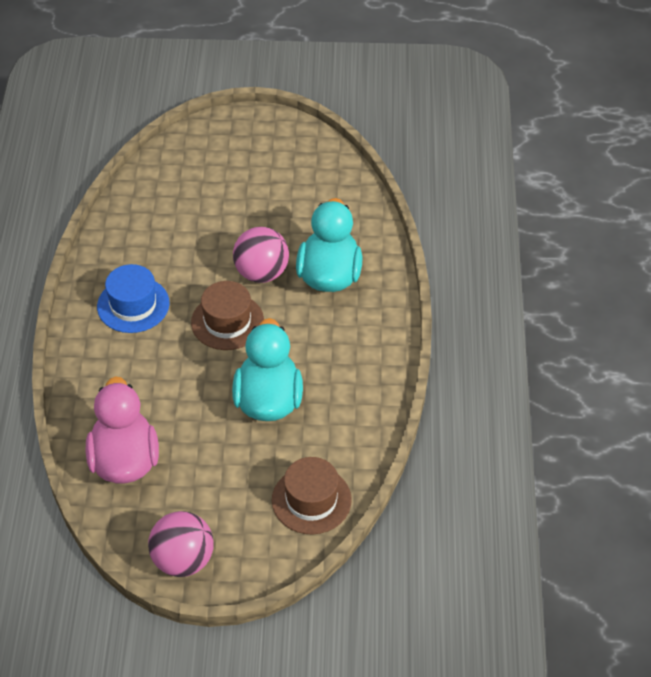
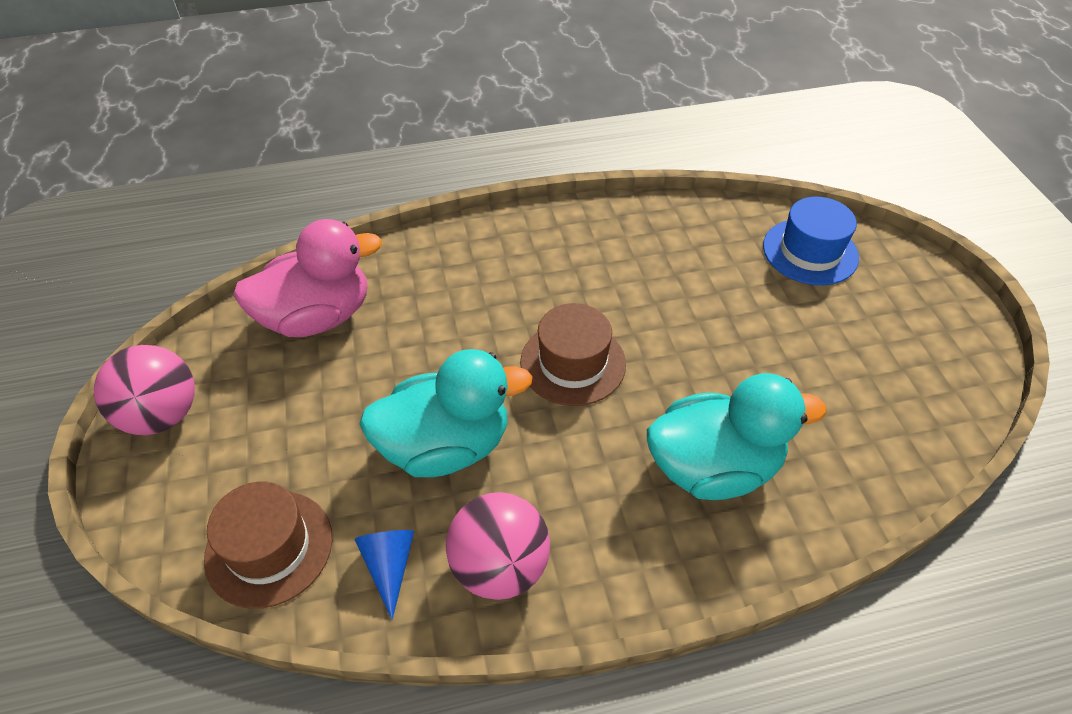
camera: 75 degrees right, 0 degrees up
(133, 305) = (564, 262): blue hat -> blue hat (810, 252)
(261, 273) = (677, 380): pink ball -> pink ball (499, 566)
(343, 440) = (389, 566): none -> blue cone

